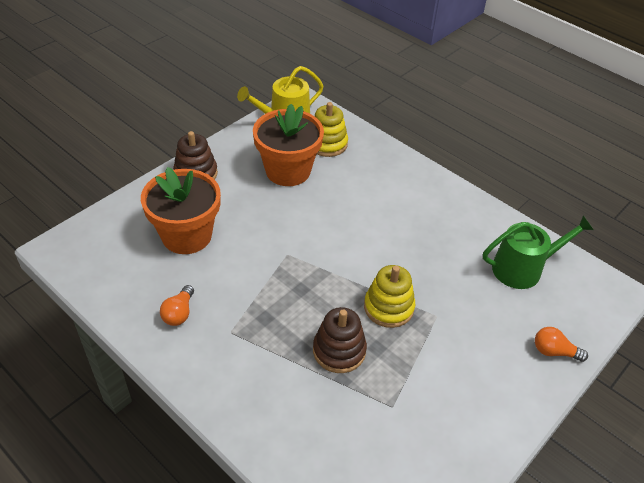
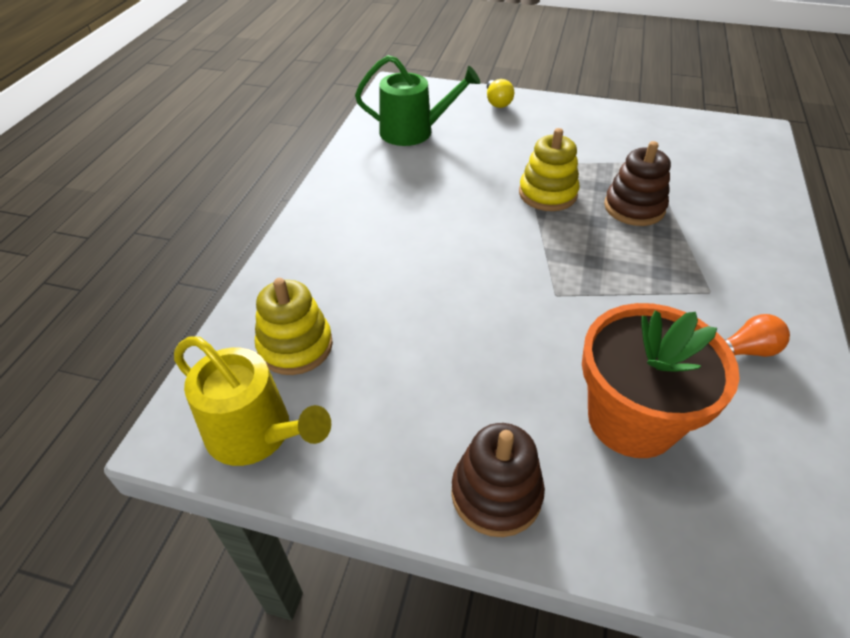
camera: 115 degrees left, 0 degrees up
(288, 171) = (395, 366): orange flower pot -> none
(523, 268) = (413, 131): green watering can -> green watering can turned 135 degrees clockwise
(554, 351) = (497, 102): orange light bulb -> yellow light bulb

